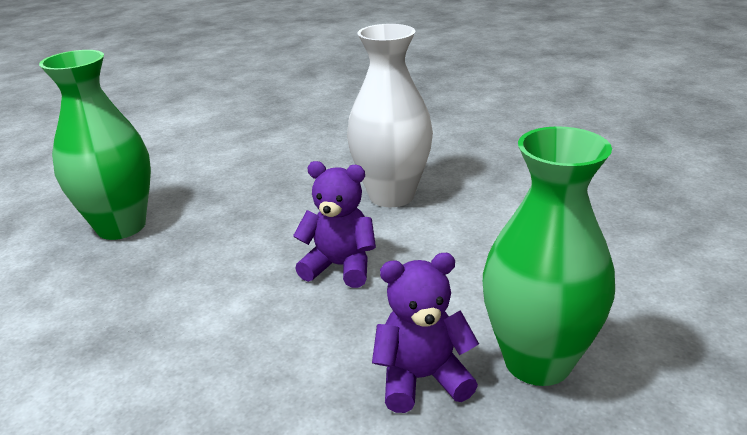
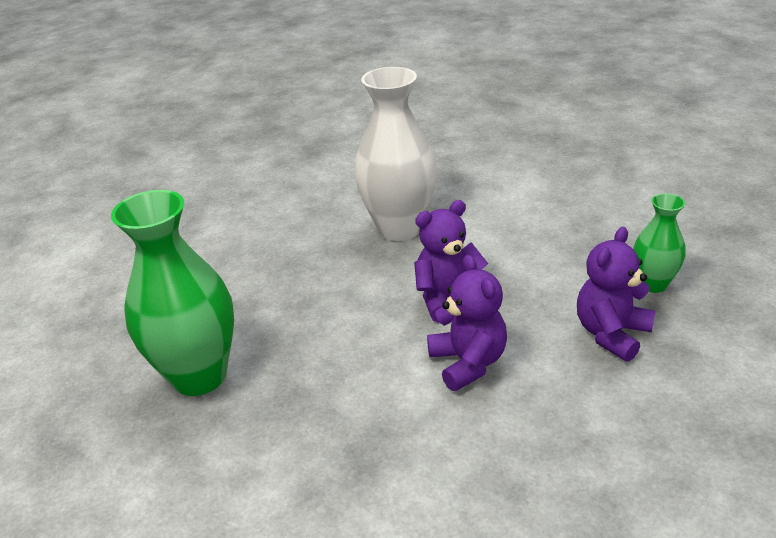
camera: 40 degrees left, 5 degrees up
(274, 323) = (468, 362): none -> purple teddy bear
(537, 361) = (653, 284): green vase -> green vase, size x0.53

